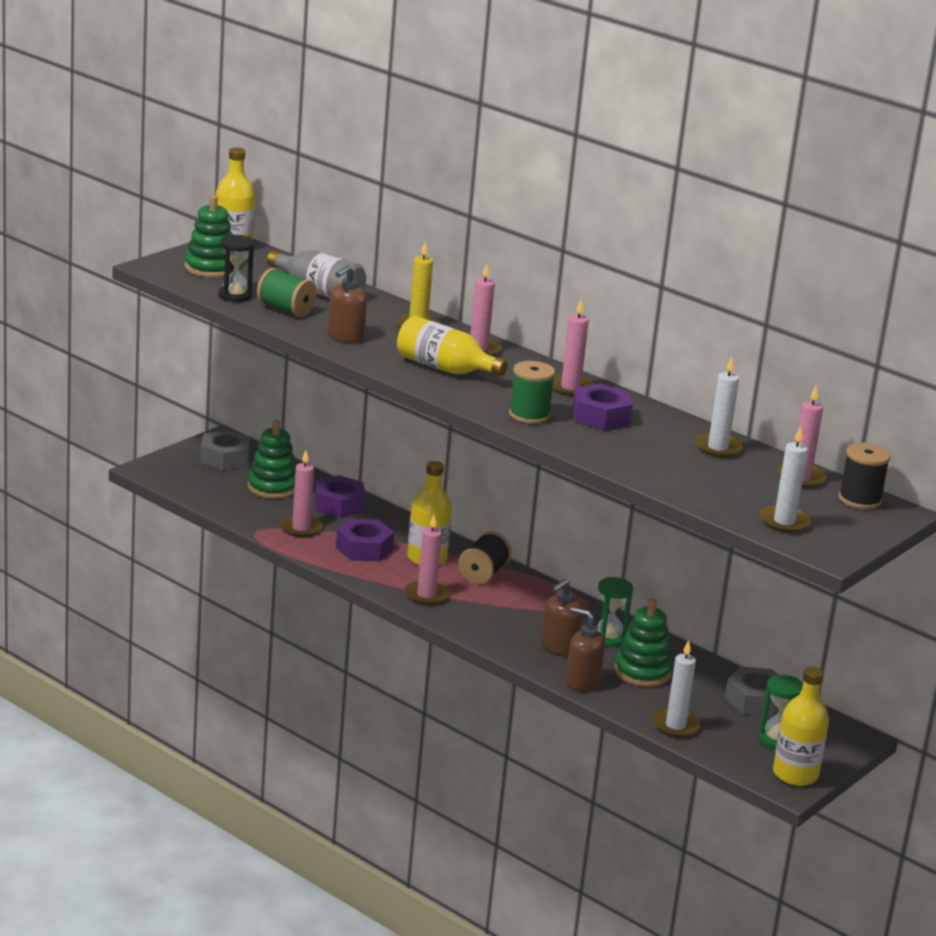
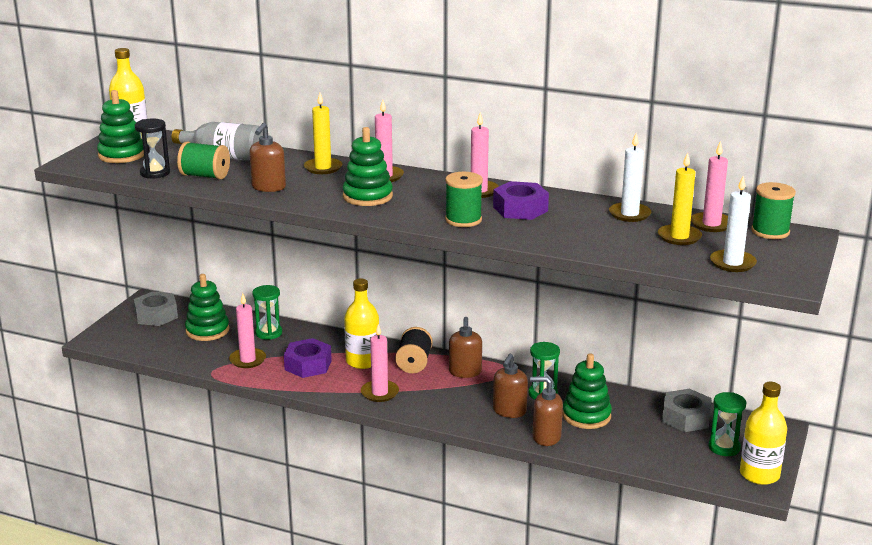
camera: 15 degrees left, 0 degrees up
(339, 505) = (268, 333): purple nut -> green hourglass
(444, 368) = (367, 196): yellow bottle -> green stacking toy
(535, 596) = (465, 372): none -> brown soap dispenser
(675, 725) = (642, 456): white candle -> none
(751, 483) = (679, 237): none -> yellow candle
(859, 499) = (770, 231): black spool -> green spool

